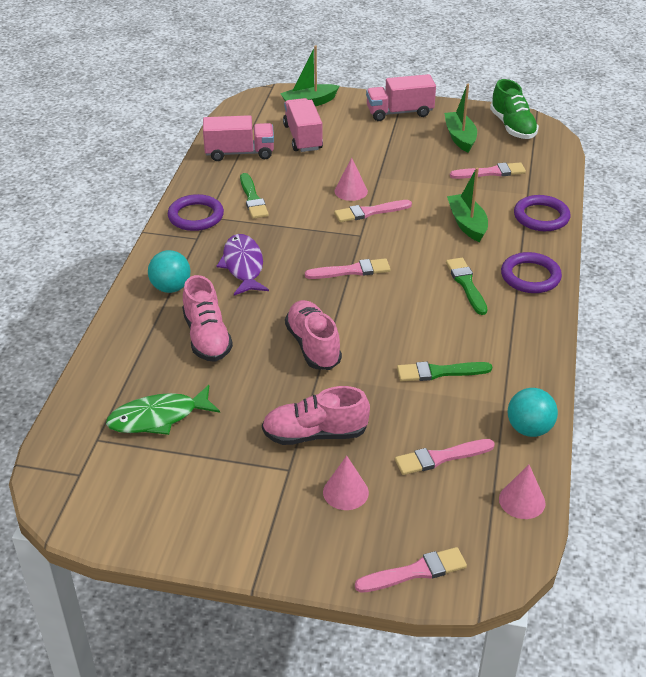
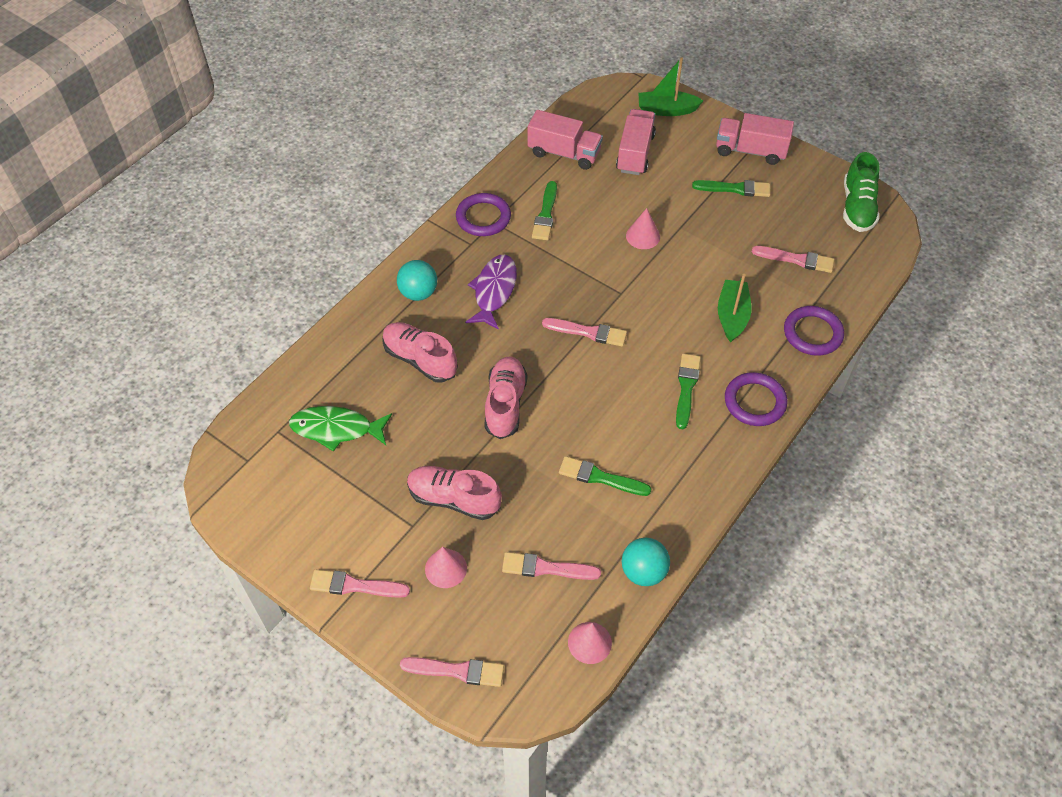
camera: 25 degrees right, 15 degrees up
(207, 337) = (420, 359): pink shoe -> pink shoe turned 120 degrees clockwise
(369, 212) = (646, 268): pink brush -> pink brush (355, 586)
(405, 140) = (735, 189): none -> green brush
(460, 137) = (793, 204): green boat -> none

